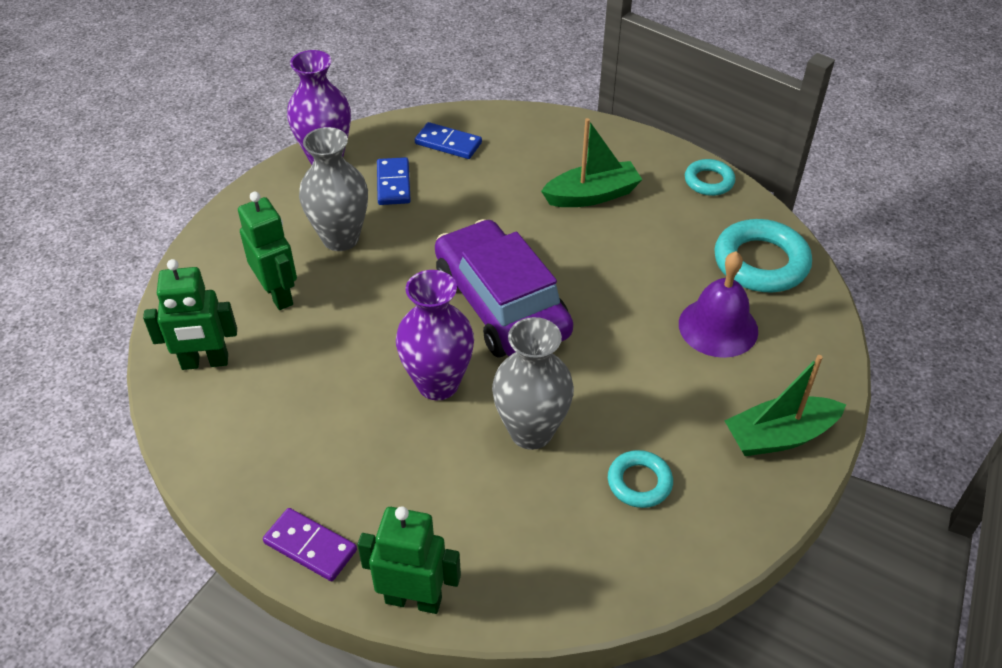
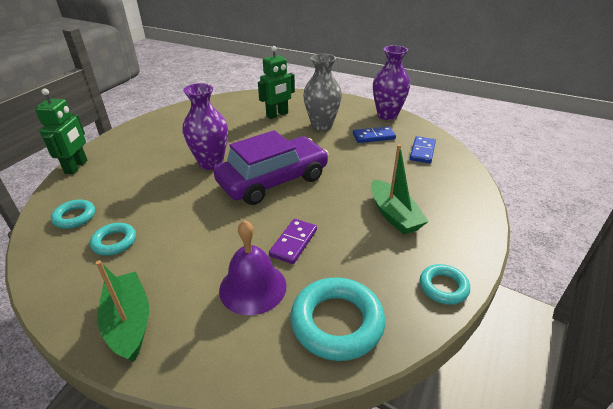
camera: 85 degrees right, 10 degrees down
(205, 362) = (233, 104): green robot -> none
(310, 546) = (120, 139): purple domino -> purple domino (294, 243)
(531, 432) = (168, 196): grey vase -> none
(577, 553) = (75, 217): none -> turquoise ring

